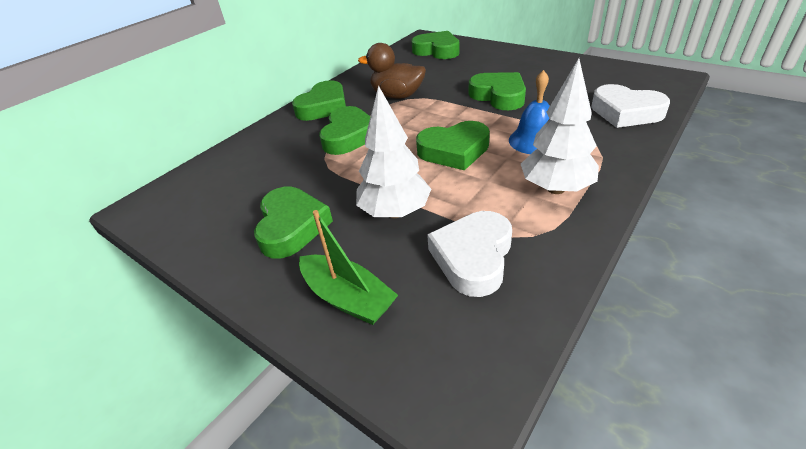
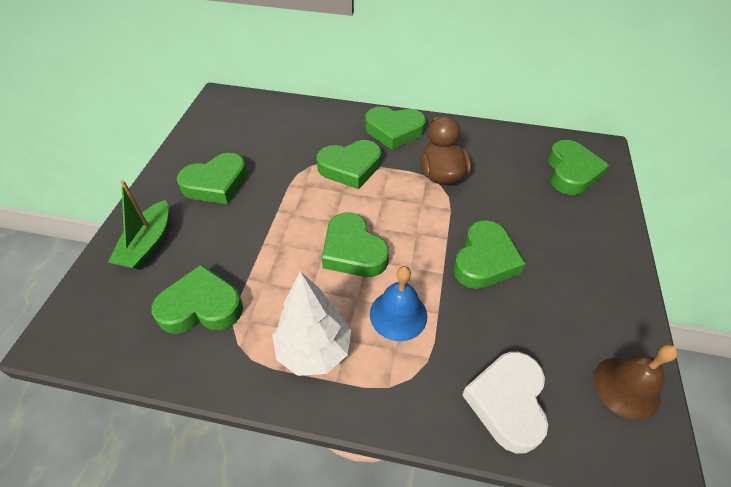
camera: 60 degrees right, 10 degrees up
(395, 212) = (247, 238): white tree -> none
(473, 257) = (201, 306): white heart -> green heart
(621, 73) = (626, 387): none -> brown bell

